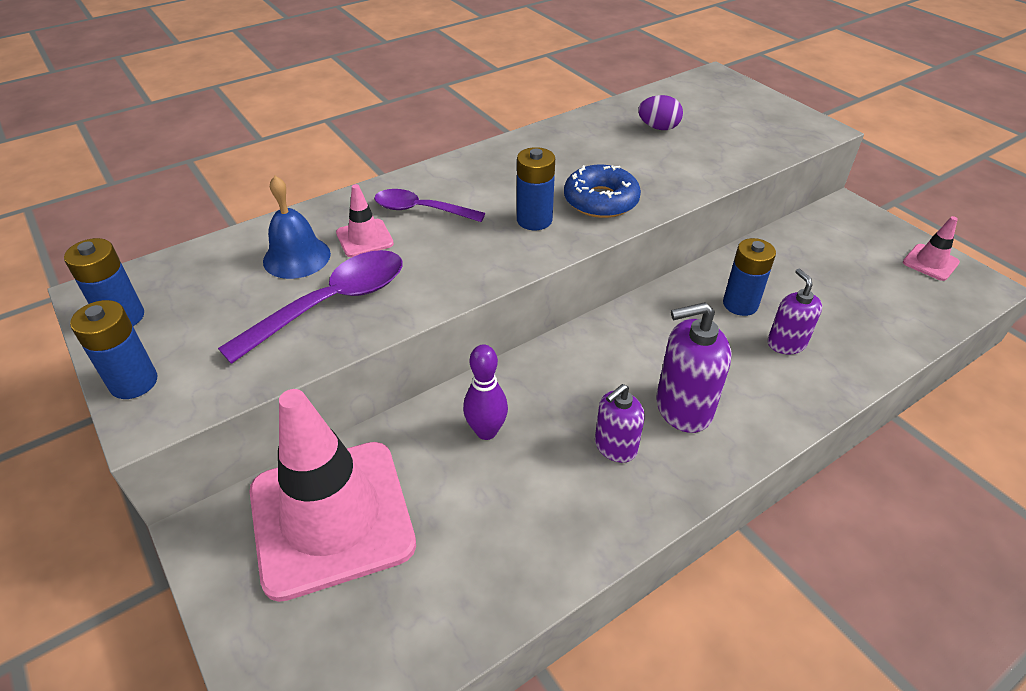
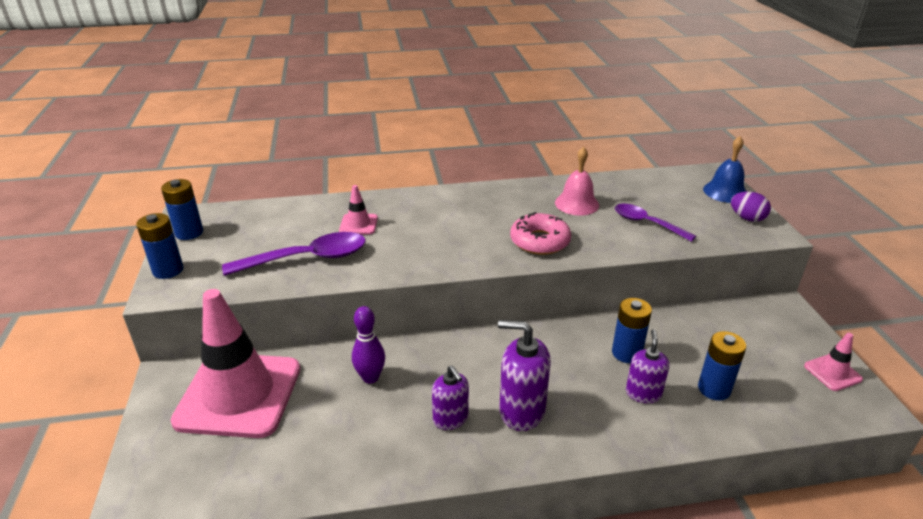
camera: 25 degrees right, 10 degrees down
(296, 257) = (309, 225): blue bell -> blue bell (725, 192)
(421, 210) = (408, 216): purple spoon -> purple spoon (646, 223)
(534, 220) = (480, 242): blue battery -> blue battery (714, 389)
(601, 201) = (540, 241): blue donut -> pink donut
(605, 145) = (577, 204): none -> pink bell
(615, 446) = (450, 419): purple soap dispenser -> purple soap dispenser turned 105 degrees counterclockwise
(658, 128) = (629, 201): purple egg -> purple egg (747, 218)

